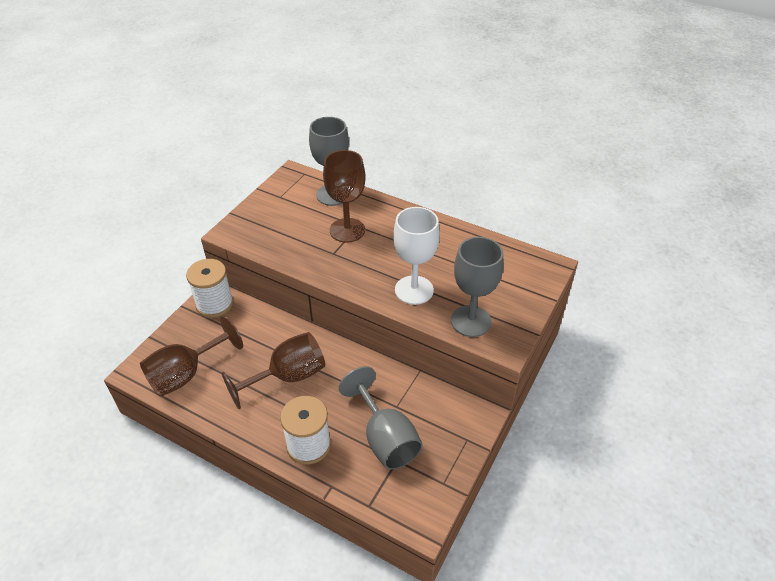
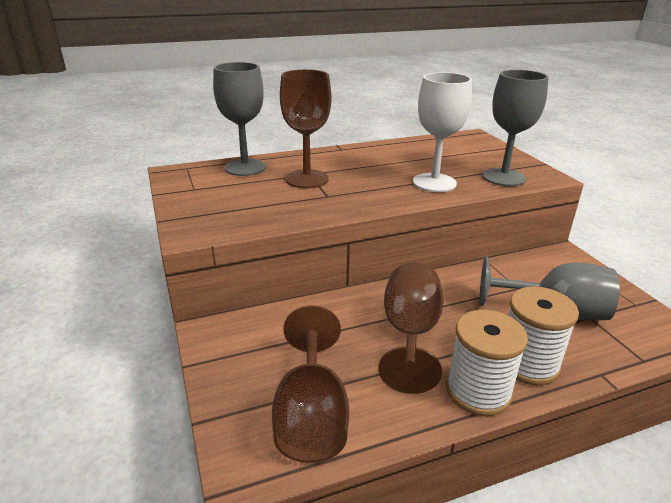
camera: 50 degrees left, 15 degrees down
(214, 304) = (225, 337): white spool -> white spool (478, 391)

